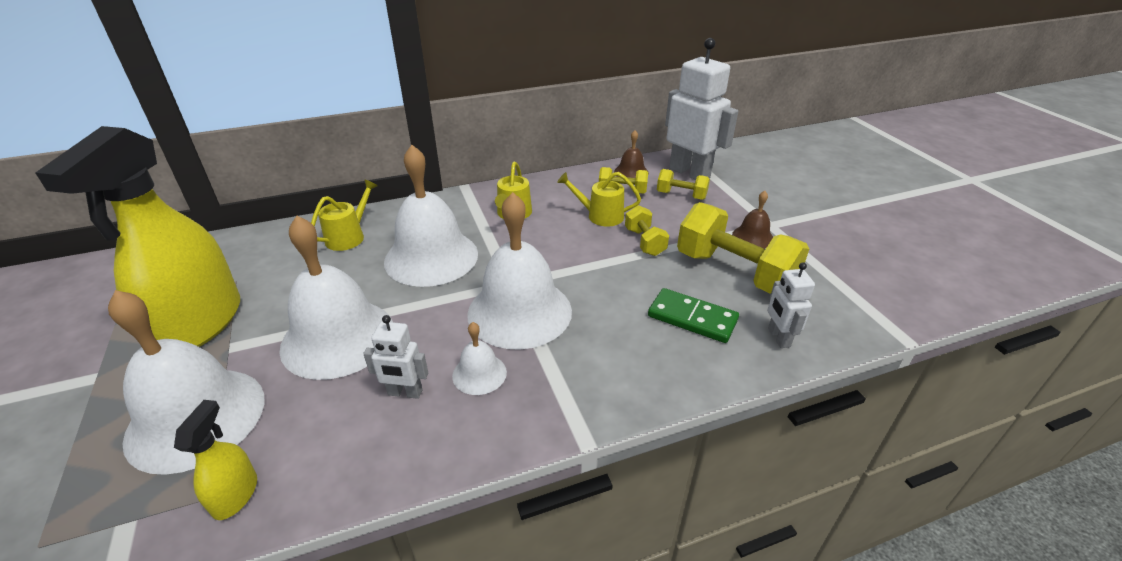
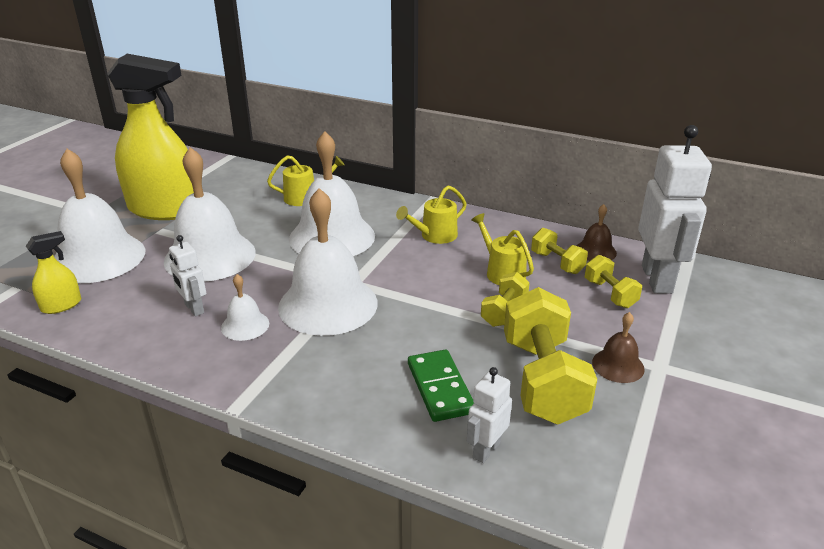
camera: 45 degrees right, 5 degrees down
(200, 323) = (165, 209): yellow spray bottle -> yellow spray bottle turned 135 degrees counterclockwise

